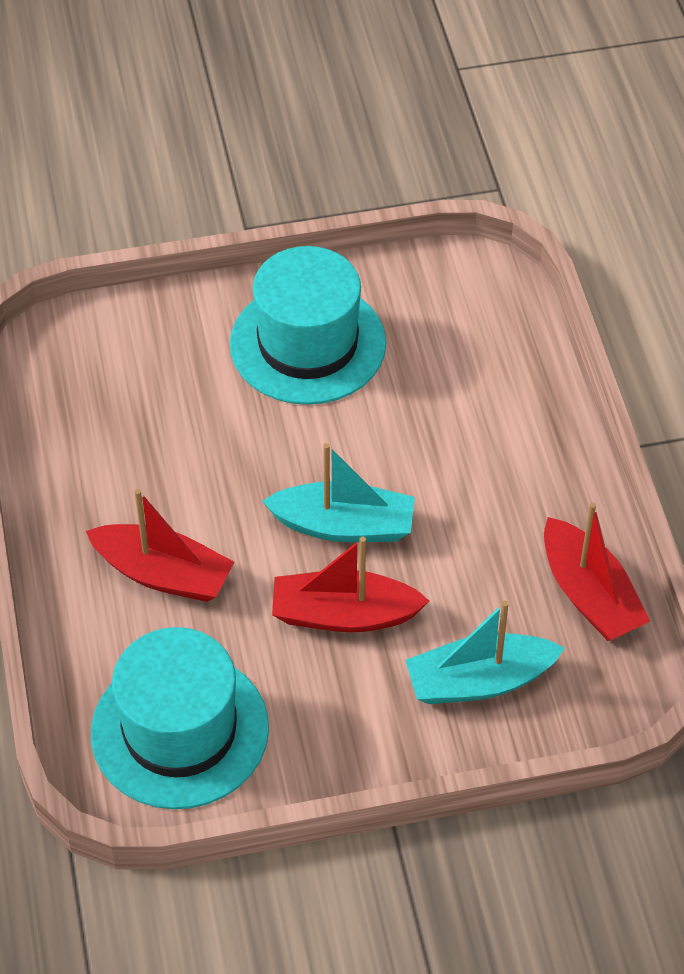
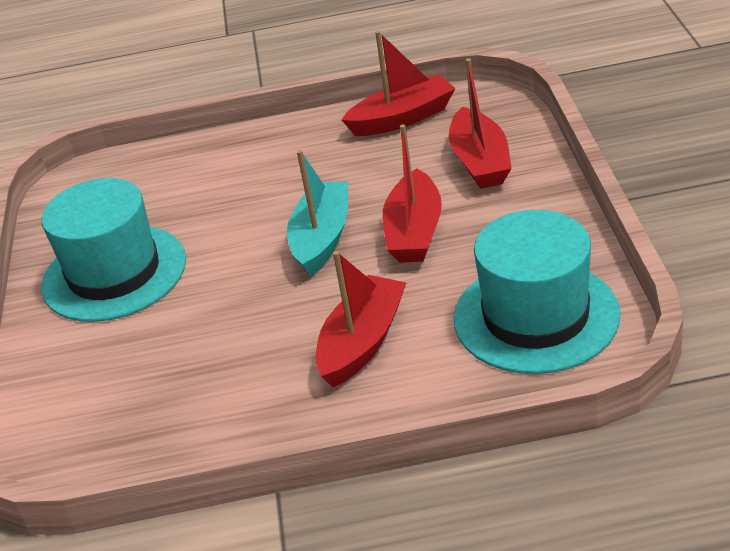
camera: 80 degrees left, 15 degrees down
(479, 681) = (480, 162): turquoise boat -> red boat

